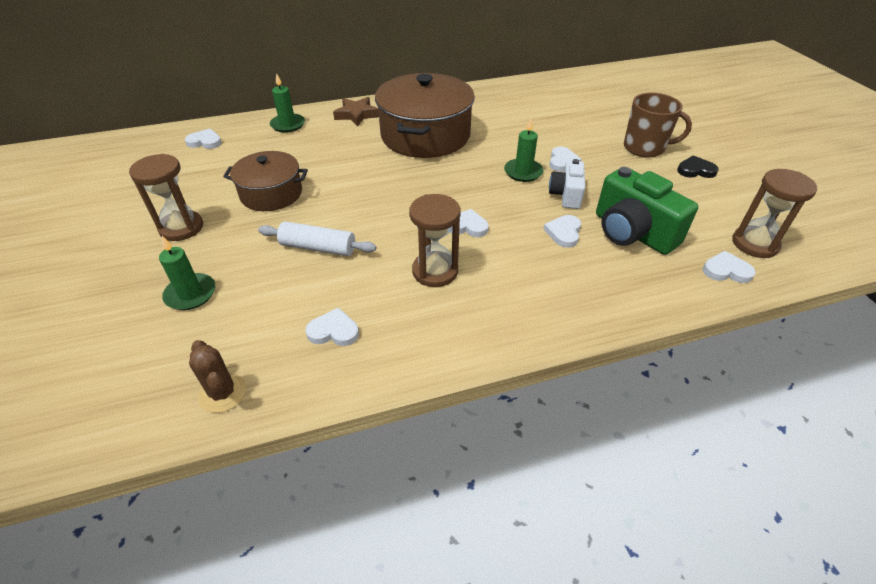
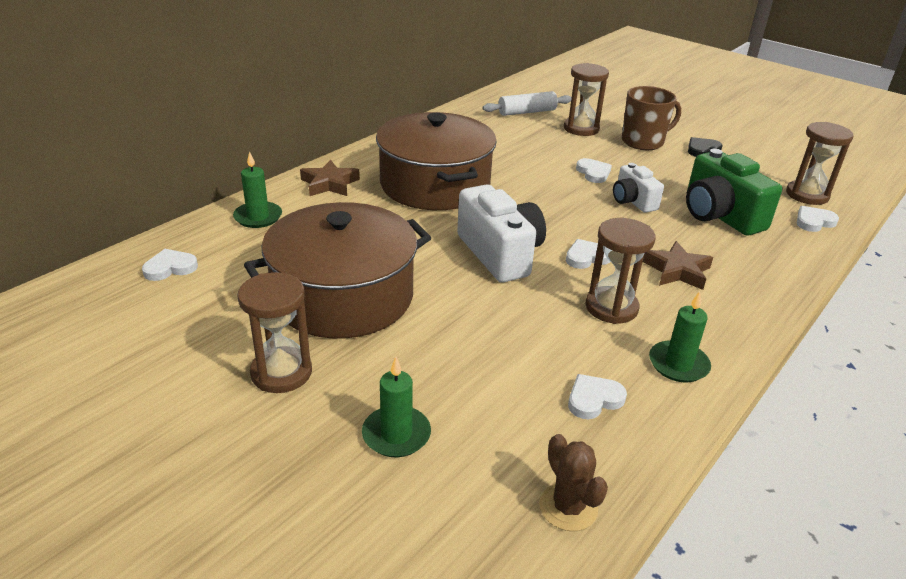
camera: 35 degrees left, 10 degrees down
(223, 393) = (568, 507): brown cactus -> brown cactus turned 45 degrees clockwise
(271, 194) = (343, 296): brown pot -> brown pot, size x1.68
(318, 247) = (472, 331): white rolling pin -> white rolling pin (527, 112)
(406, 201) = (500, 254): none -> white camera
(523, 172) = (572, 192): green candle -> green candle (678, 364)
(528, 264) = (677, 271): none -> brown star
(564, 233) = (671, 234): white heart -> none
(600, 122) = (581, 129): none -> brown hourglass
(632, 232) = (719, 215): green camera -> green camera turned 45 degrees clockwise

